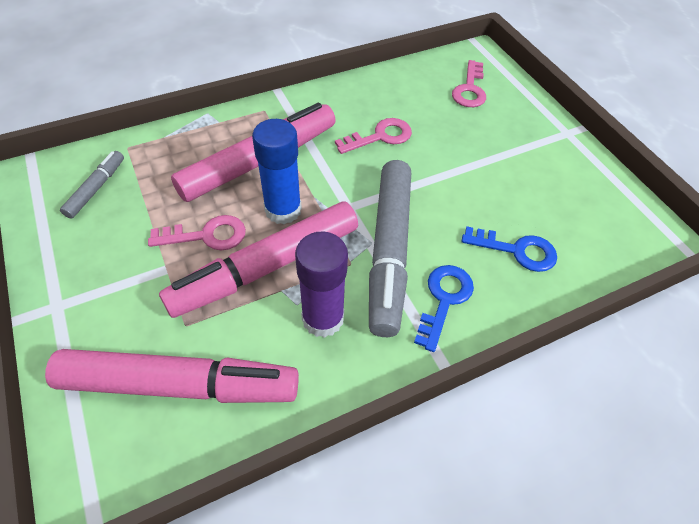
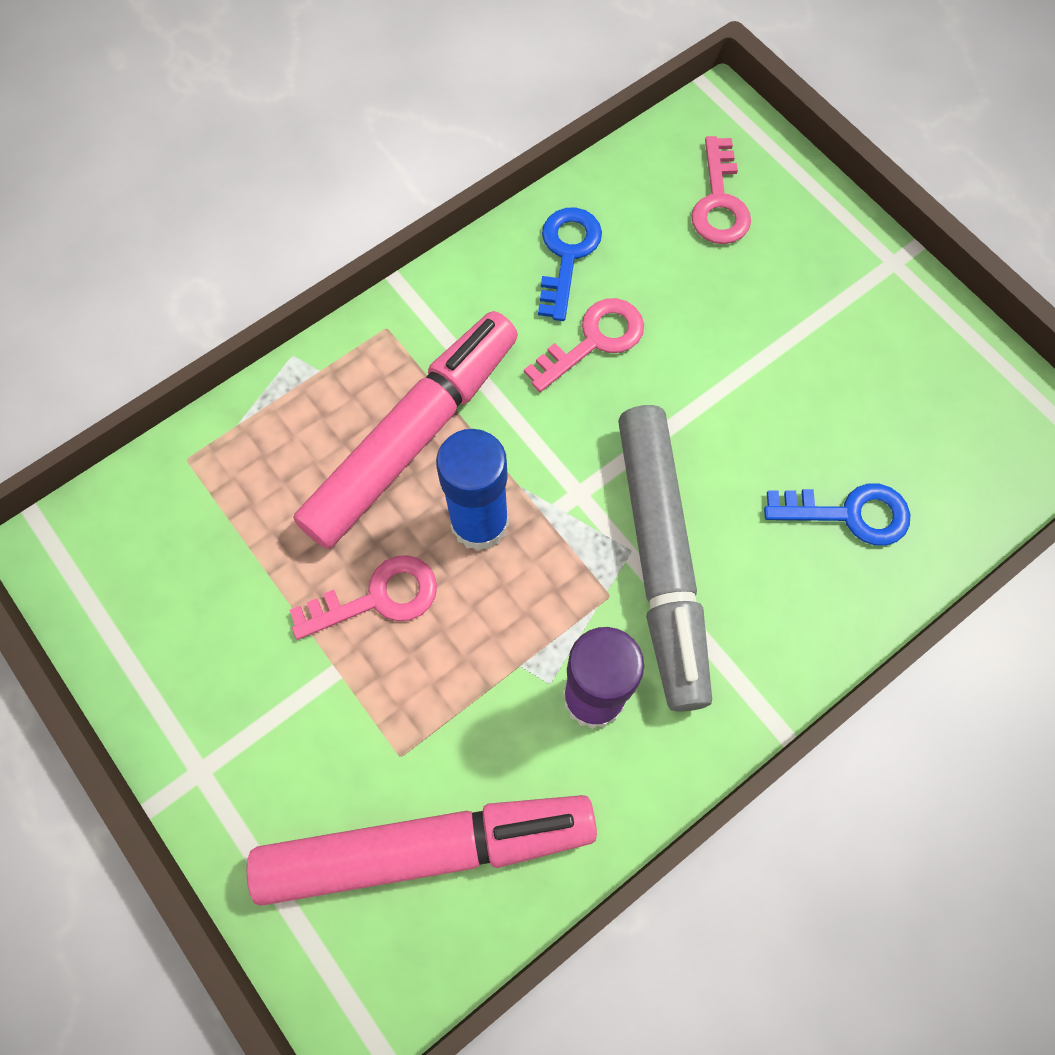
camera: 10 degrees left, 15 degrees up
(96, 188) = (170, 552): grey marker -> none
(266, 267) = (486, 632): pink marker -> none
(444, 300) = (759, 625): blue key -> blue key (567, 254)

